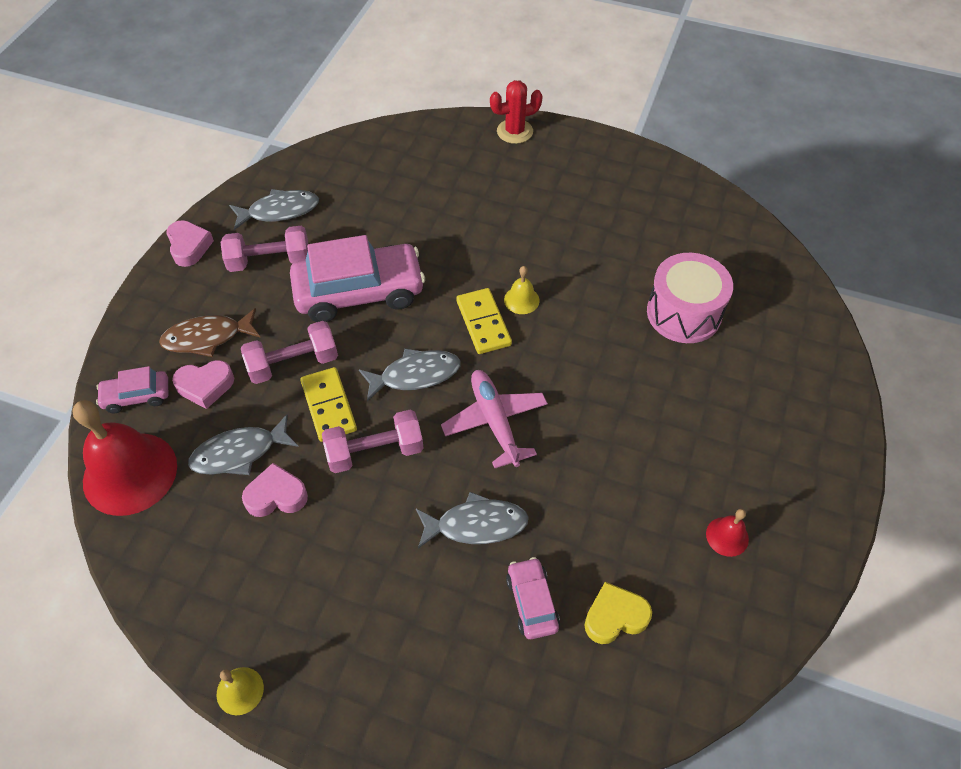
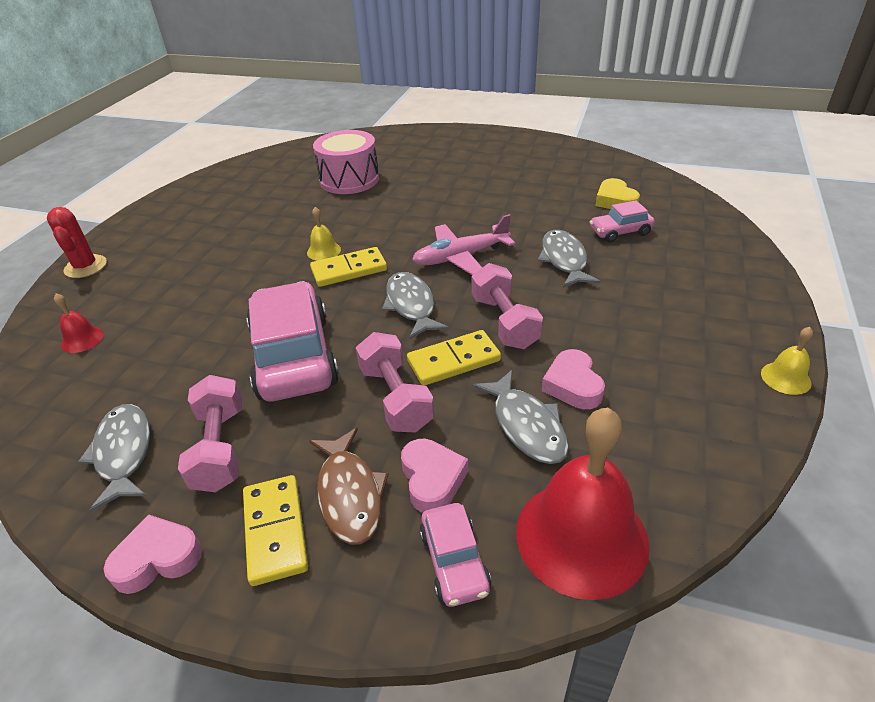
camera: 90 degrees left, 15 degrees down
(191, 300) = (275, 531): none -> yellow domino
(727, 536) = (539, 165): red bell -> red bell (82, 339)

